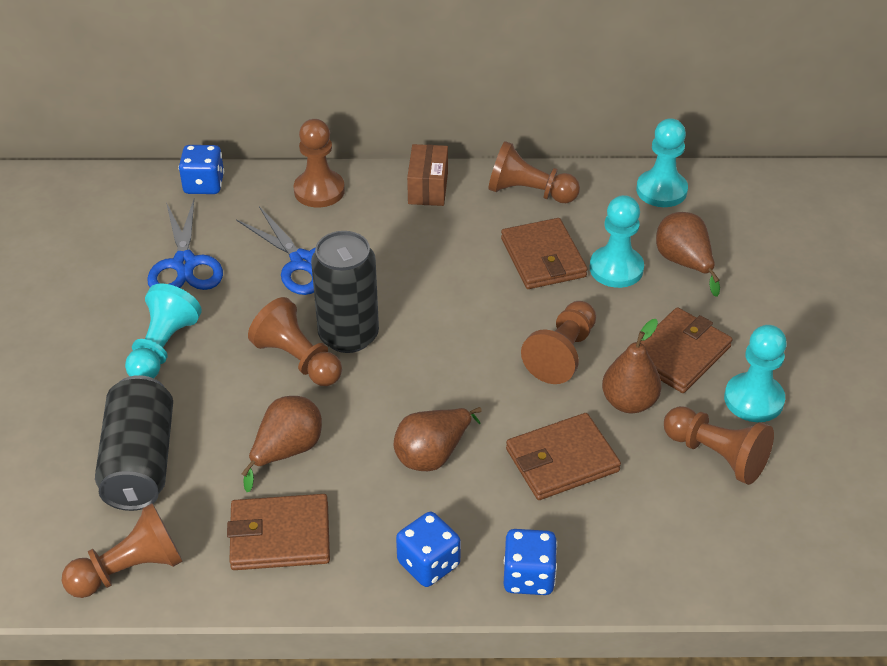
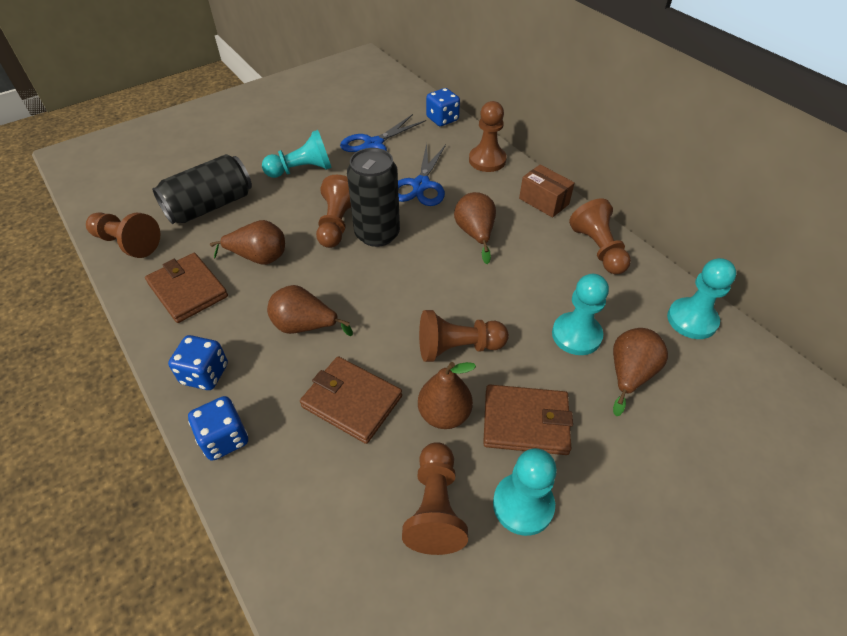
camera: 55 degrees right, 5 degrees up
(424, 262) = (475, 234): none -> brown pear
(428, 188) = (544, 201): brown box -> brown box turned 75 degrees clockwise
(543, 258) = (542, 289): brown wallet -> none

